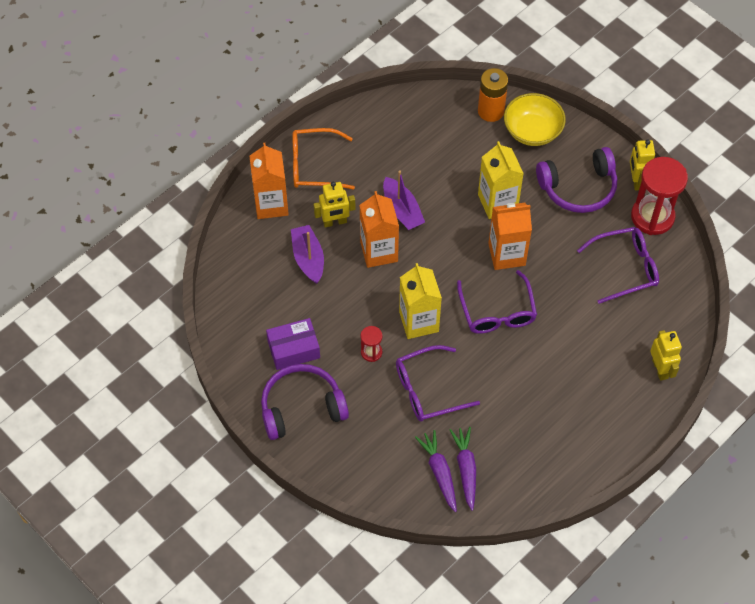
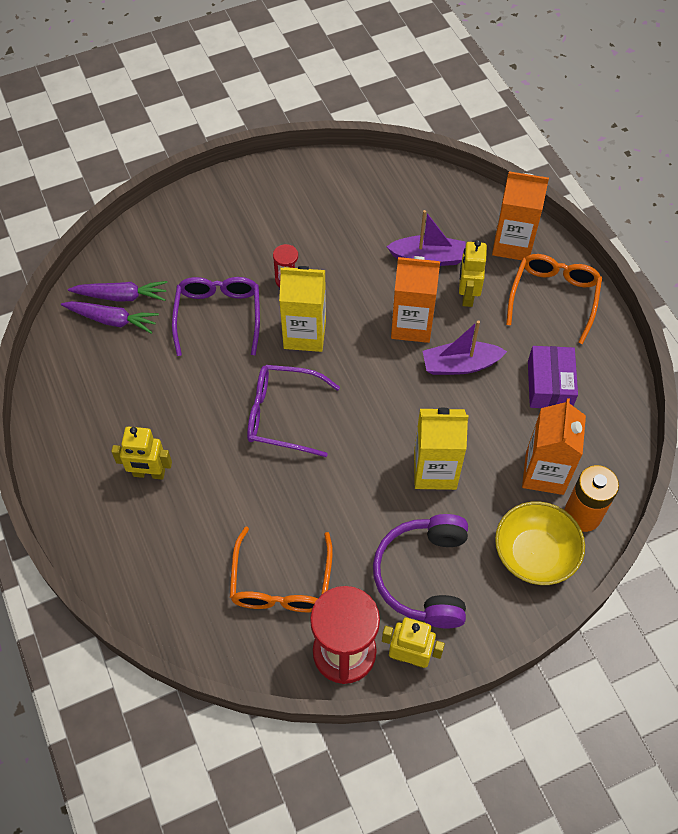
camera: 110 degrees right, 0 degrees up
(293, 349) = (321, 216): purple box -> purple box (549, 385)
(301, 407) = (253, 205): purple headphones -> none
(506, 254) = (356, 453): orange carton -> orange carton (544, 473)
(625, 268) = (281, 583): purple glasses -> orange glasses
(660, 369) = (125, 563): yellow robot -> yellow robot (149, 473)

